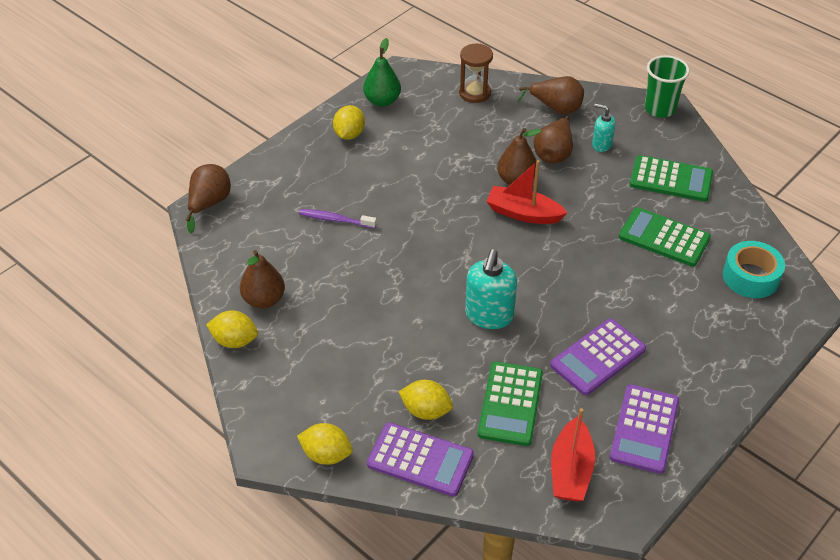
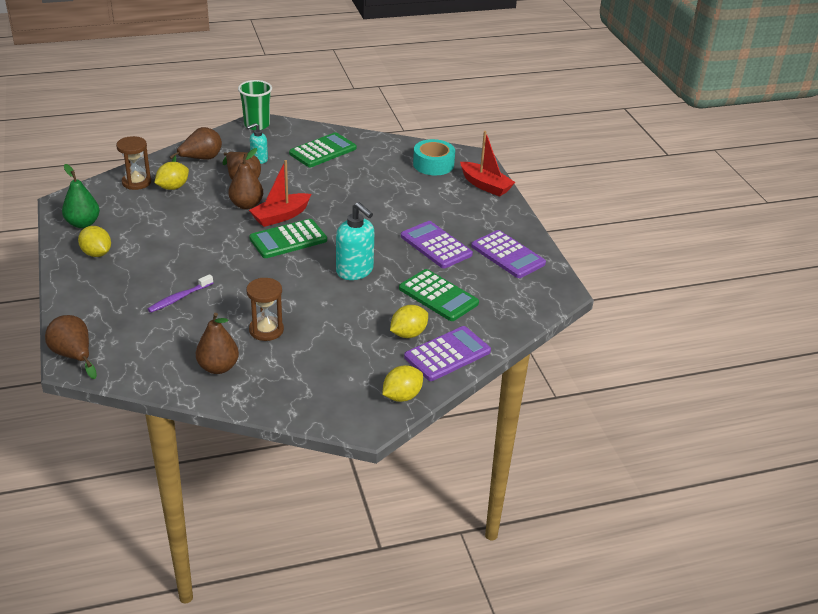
camera: 60 degrees left, 10 degrees down
(235, 341) = (243, 399): yellow lemon -> yellow lemon (173, 187)
(341, 302) = (266, 330): none -> brown hourglass
(570, 470) = (512, 296): red boat -> red boat (485, 185)
(598, 357) = (436, 245): purple calculator -> purple calculator turned 150 degrees clockwise
(664, 238) = (368, 177): green calculator -> green calculator (288, 239)

